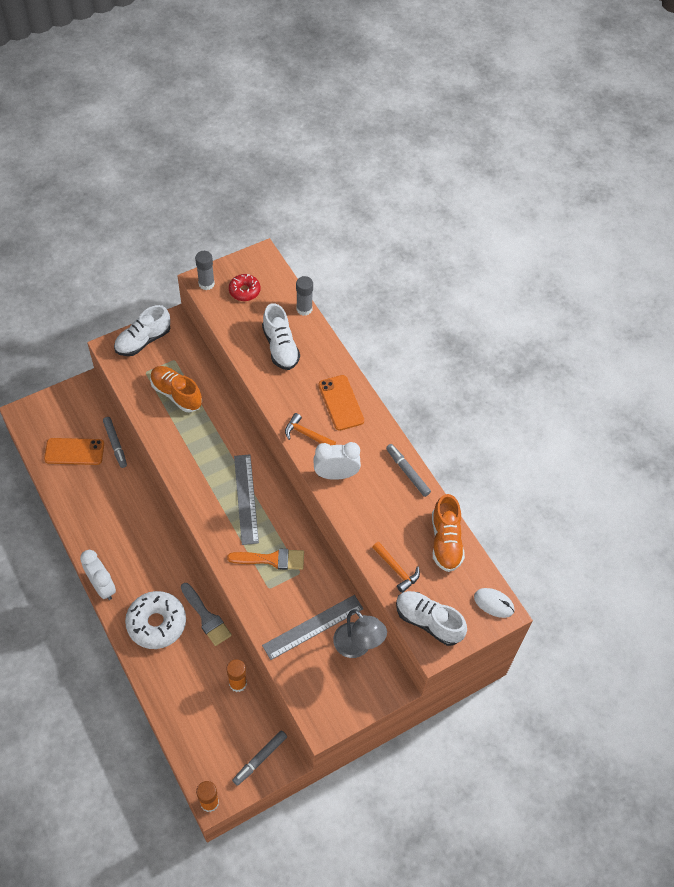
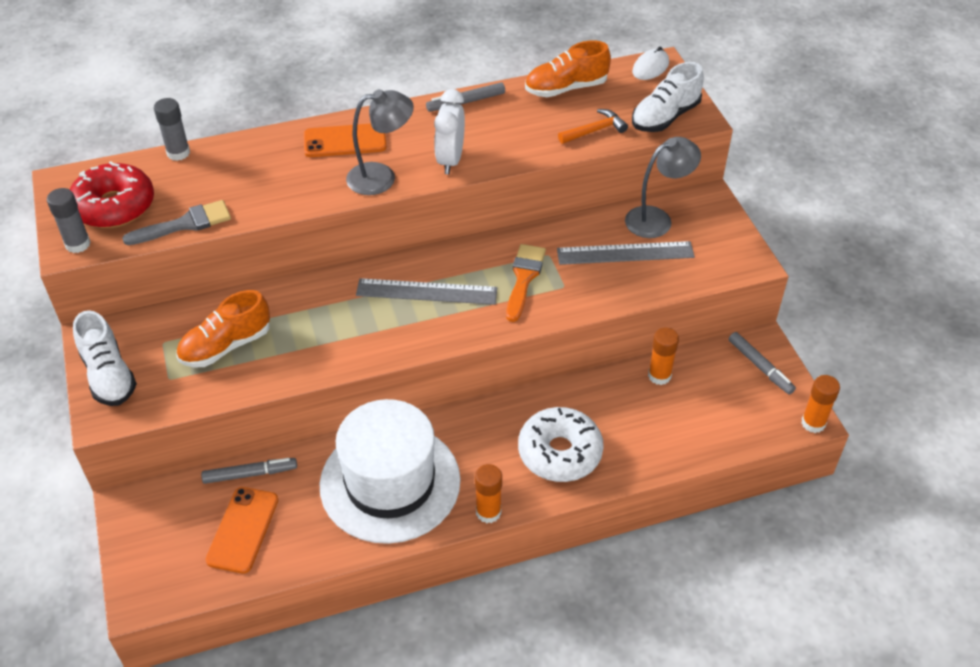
camera: 75 degrees left, 10 degrees down
(102, 586) = (488, 512): white clock -> orange glue stick
(118, 523) = (390, 482): none -> white hat
(206, 617) = (561, 397): grey brush -> grey brush (185, 224)
(244, 291) = (114, 206): red donut -> red donut, size x1.74
(280, 347) = (231, 183): white shoe -> none
(306, 434) = (381, 177): orange hammer -> grey lamp
(313, 627) = (625, 253): grey ruler -> grey ruler turned 75 degrees counterclockwise
(445, 541) = (566, 88): orange shoe -> orange shoe turned 150 degrees clockwise

